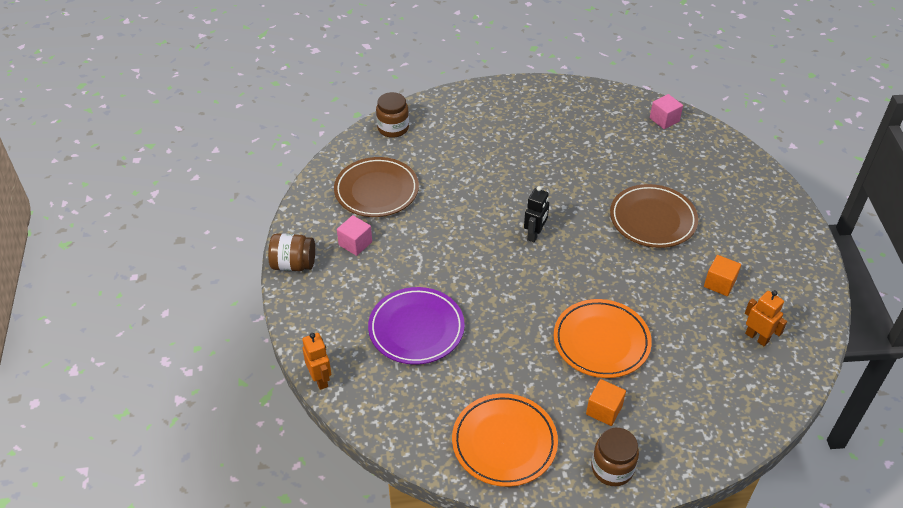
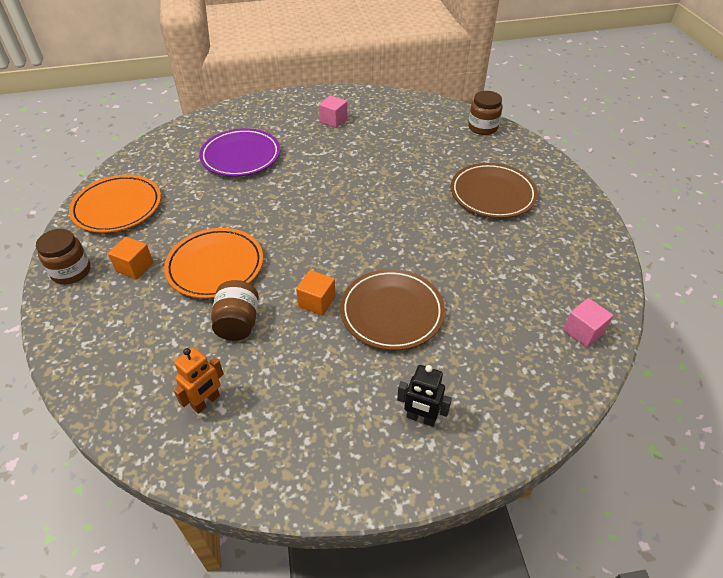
camera: 85 degrees right, 0 degrees up
(293, 264) = (309, 96): brown jar -> brown jar (238, 323)
(320, 379) = (197, 118): orange robot -> none
(376, 191) = (397, 125): brown plate -> brown plate (492, 194)
(535, 234) = (355, 219): black robot -> black robot (421, 418)
(719, 283) = (292, 371): orange cube -> orange cube (317, 302)

